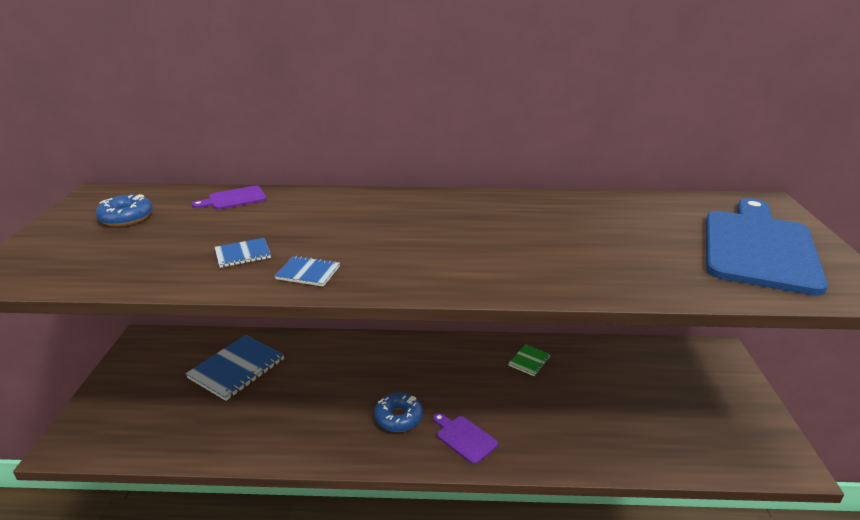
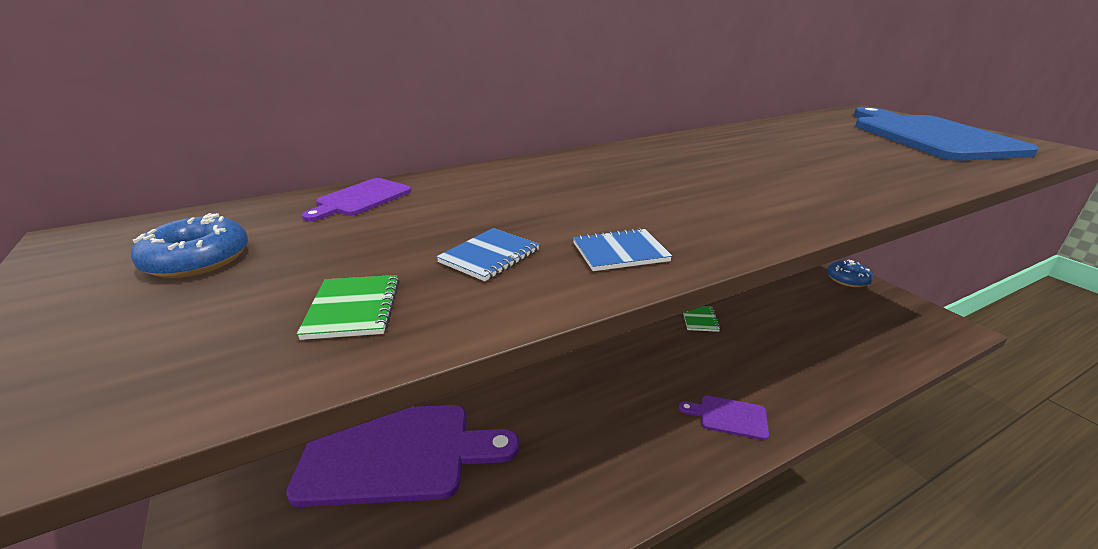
camera: 30 degrees left, 0 degrees up
(152, 263) = (353, 309): none -> green notebook
(237, 369) = (395, 452): blue notebook -> purple cutting board
(398, 417) = (646, 425): blue donut -> blue donut (847, 279)

